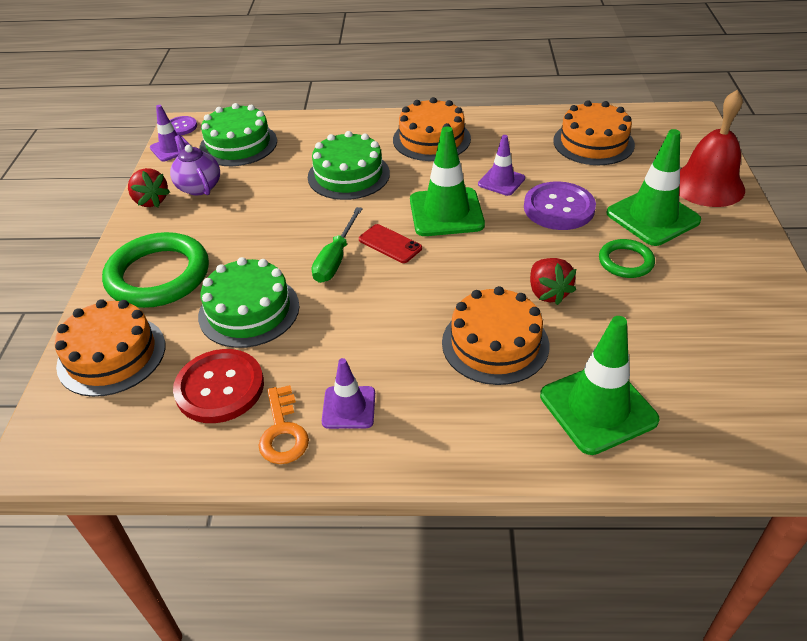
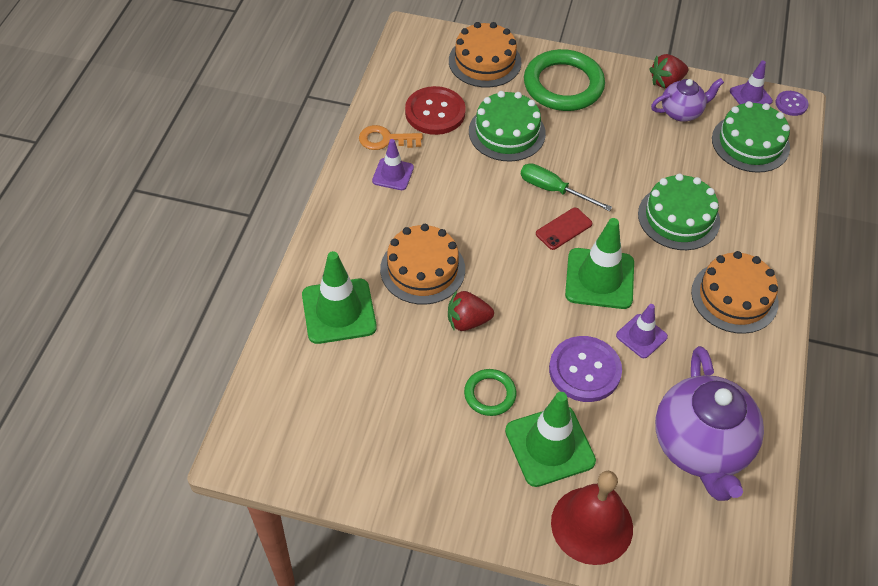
camera: 100 degrees right, 10 degrees up
(593, 143) = (700, 447): orange cake -> purple teapot

